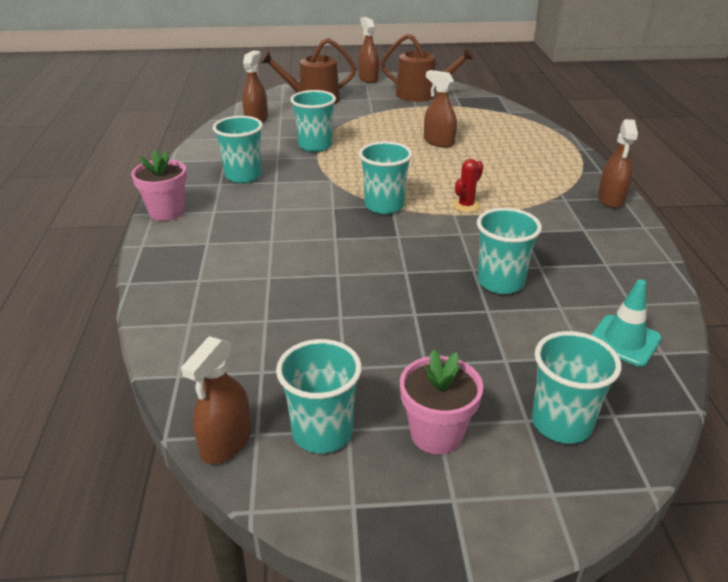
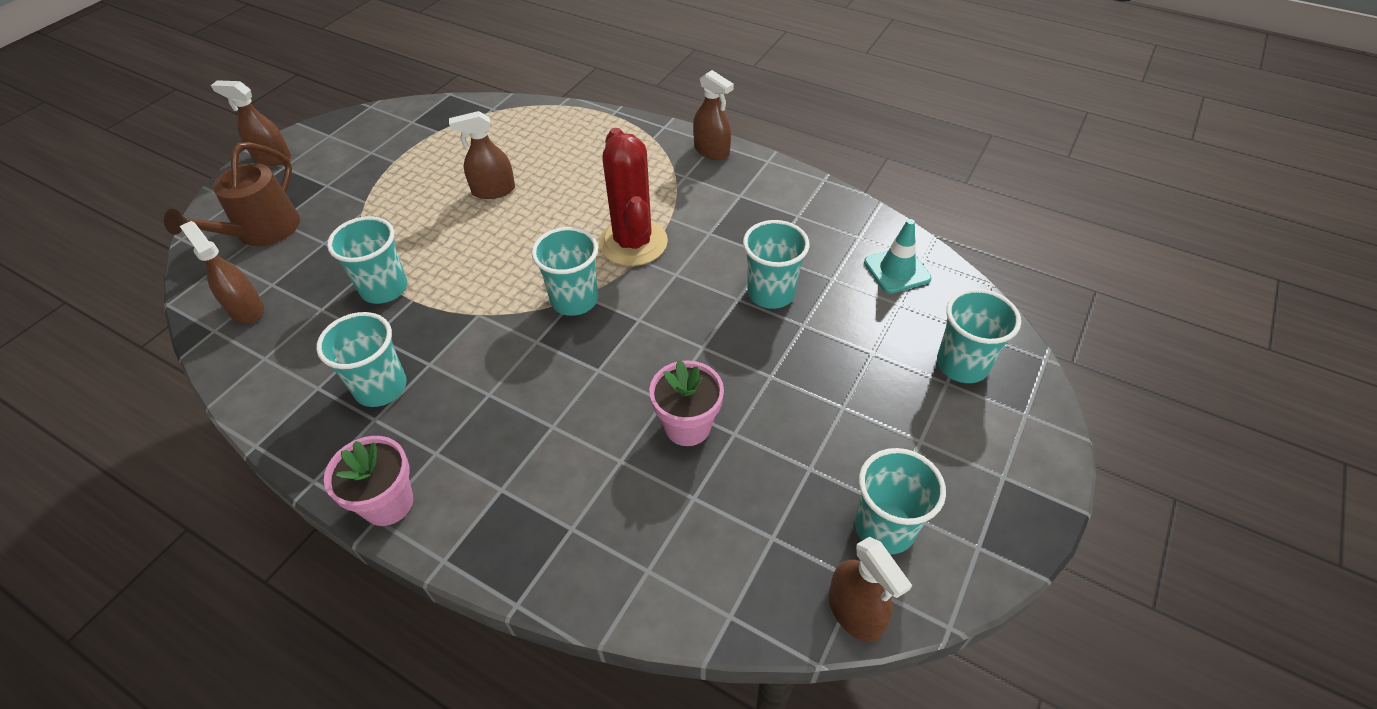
camera: 55 degrees left, 15 degrees up
(421, 94) = (373, 142): brown watering can -> none
(436, 434) = (930, 448): pink flower pot -> pink flower pot (687, 426)
(466, 205) = (633, 242): red cactus -> red cactus, size x2.18

